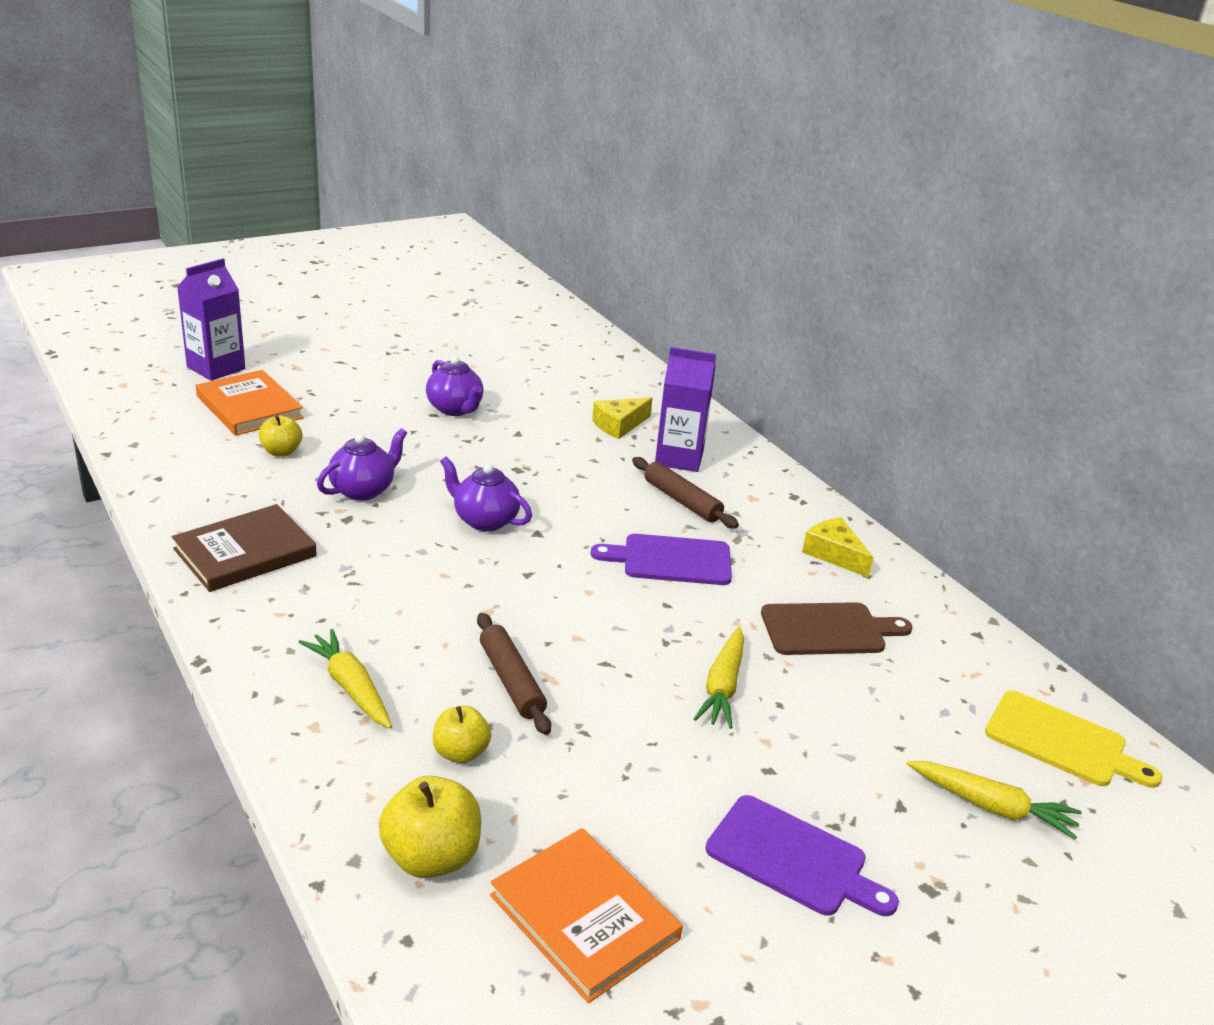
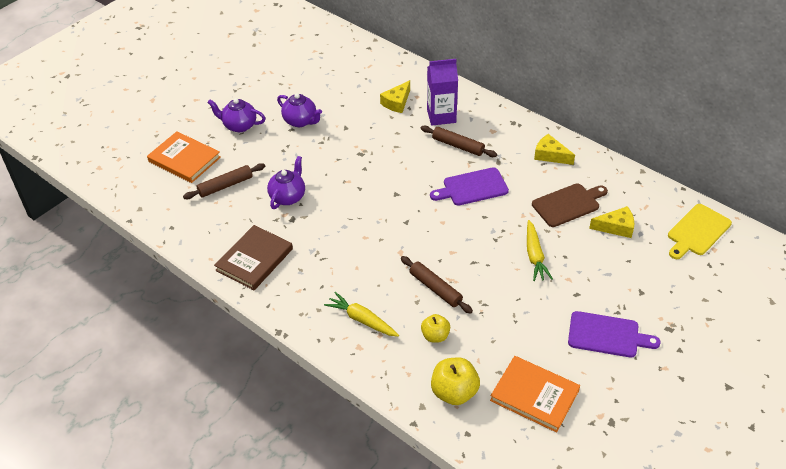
camera: 15 degrees left, 15 degrees up
(216, 368) = (143, 136): purple carton -> none
(281, 452) = (225, 186): yellow apple -> brown rolling pin
(485, 520) = (364, 195): purple teapot -> purple teapot (239, 126)
(901, 688) = (616, 227): none -> yellow cheese
(991, 806) = (679, 278): yellow carrot -> none
(1061, 741) = (697, 231): yellow cutting board -> yellow cutting board turned 120 degrees clockwise

